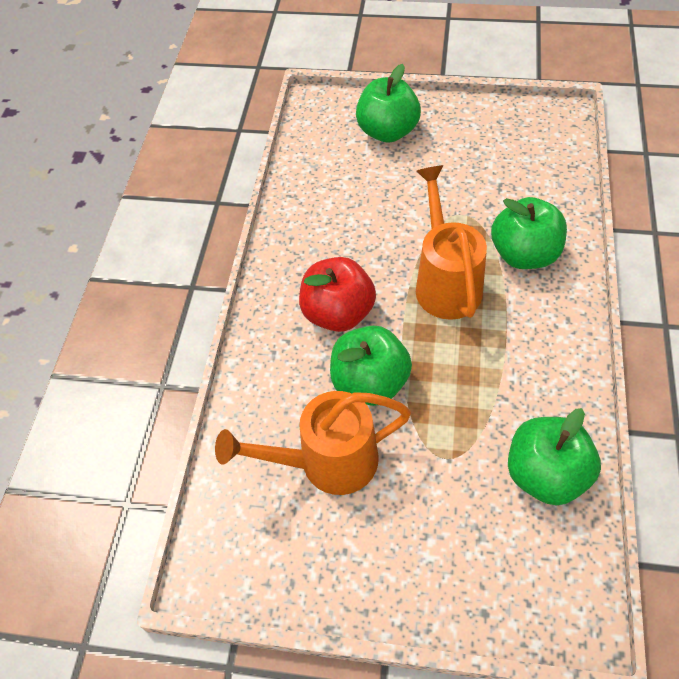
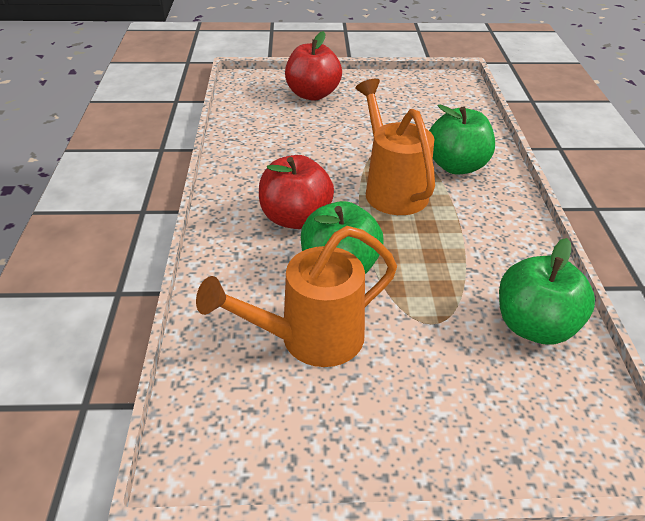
camera: 15 degrees left, 15 degrees down
(387, 132) = (312, 94): green apple -> red apple

